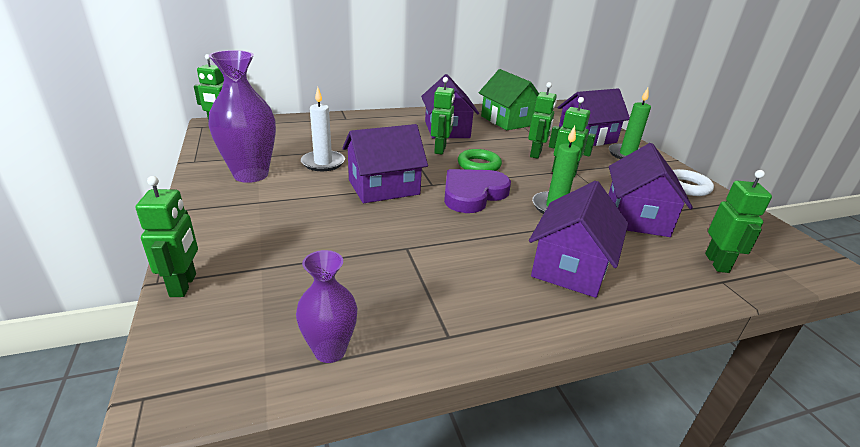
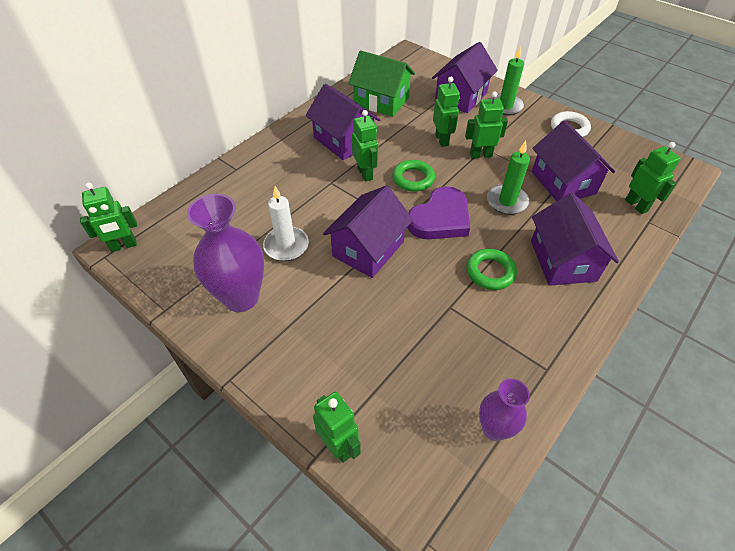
camera: 30 degrees left, 20 degrees up
(473, 194) = (440, 218): purple heart -> purple heart turned 150 degrees counterclockwise
(478, 242) = (490, 272): none -> green ring

